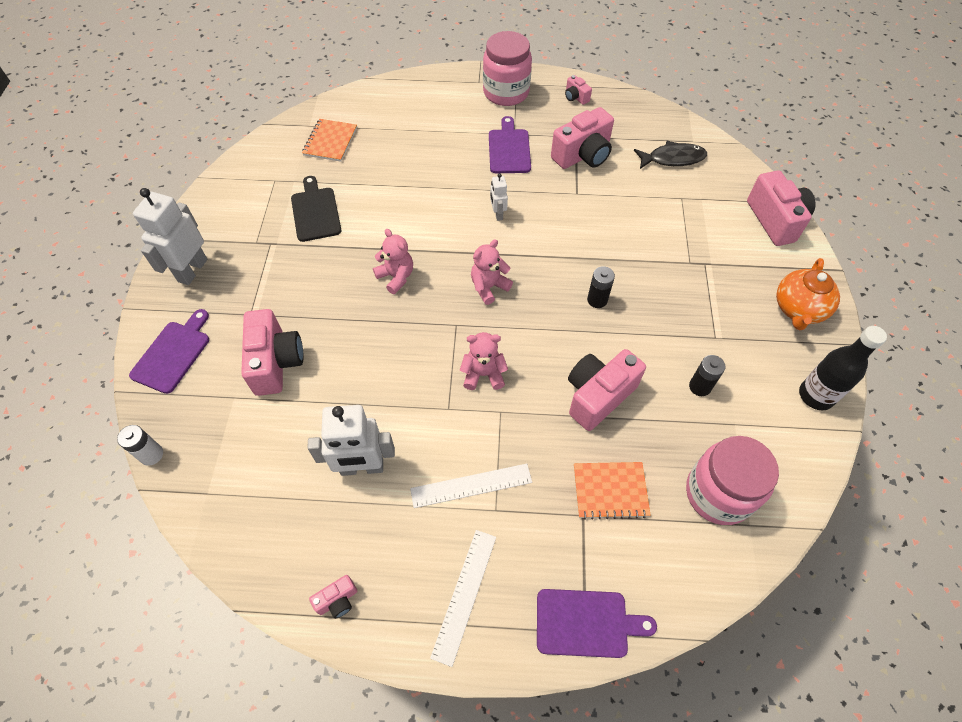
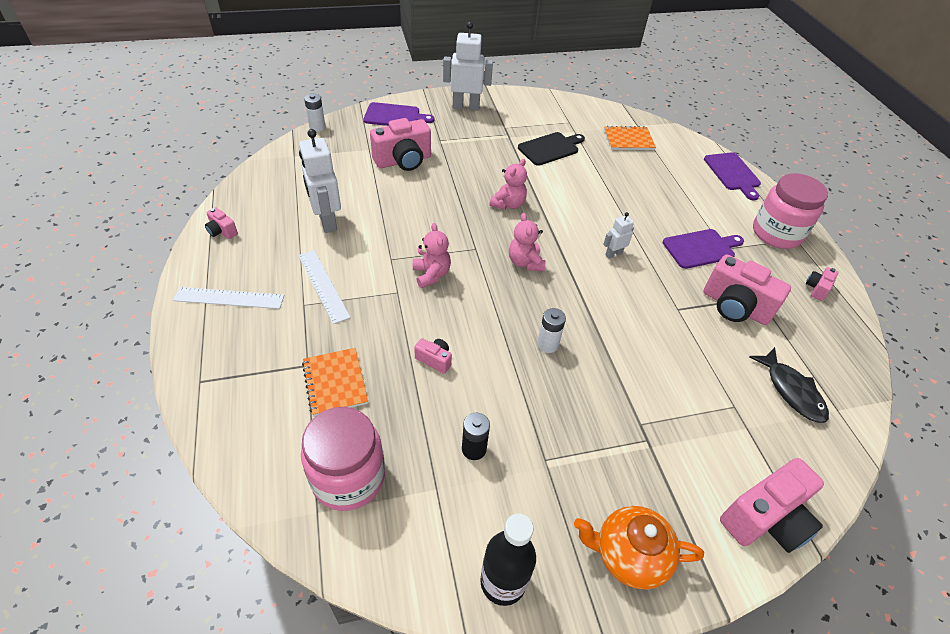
camera: 70 degrees right, 10 degrees down
(489, 287) = (525, 262): pink teddy bear -> pink teddy bear turned 135 degrees counterclockwise
(586, 623) = (208, 381): purple cutting board -> purple cutting board (733, 173)
(597, 300) = (547, 344): black battery -> white battery
(598, 396) = (434, 360): pink camera -> pink camera, size x0.47

